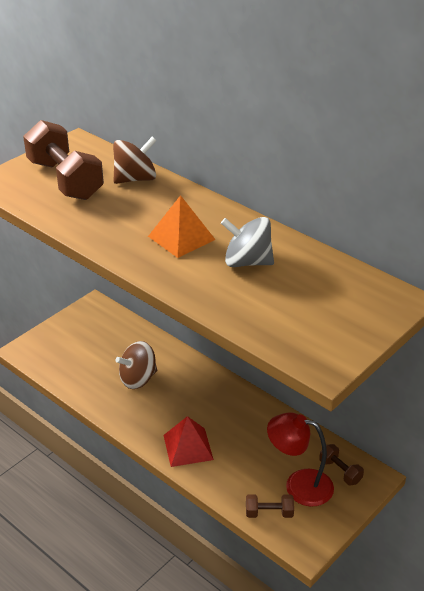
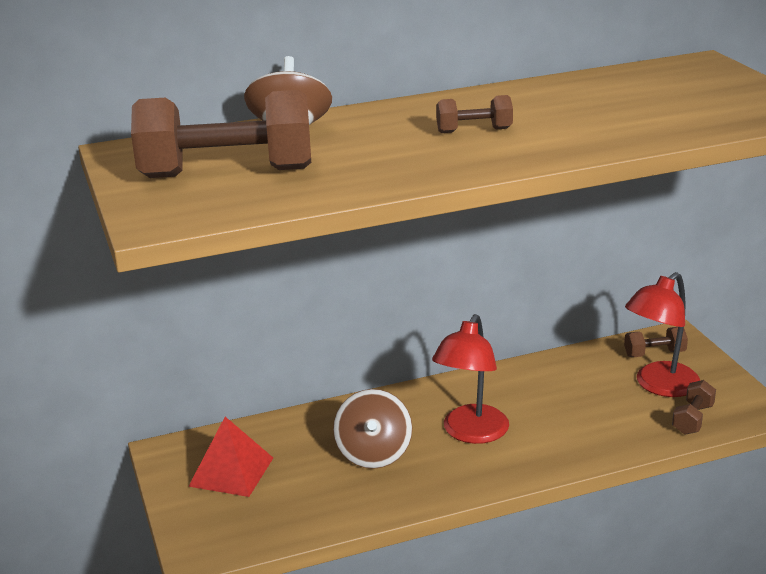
camera: 60 degrees left, 10 degrees down
(181, 238) = (474, 131): orange pyramid -> brown dumbbell
(183, 411) = (471, 433): none -> red lamp
(188, 447) = (541, 448): red pyramid -> red pyramid (231, 472)
(247, 262) = (566, 109): grey spinning top -> none

